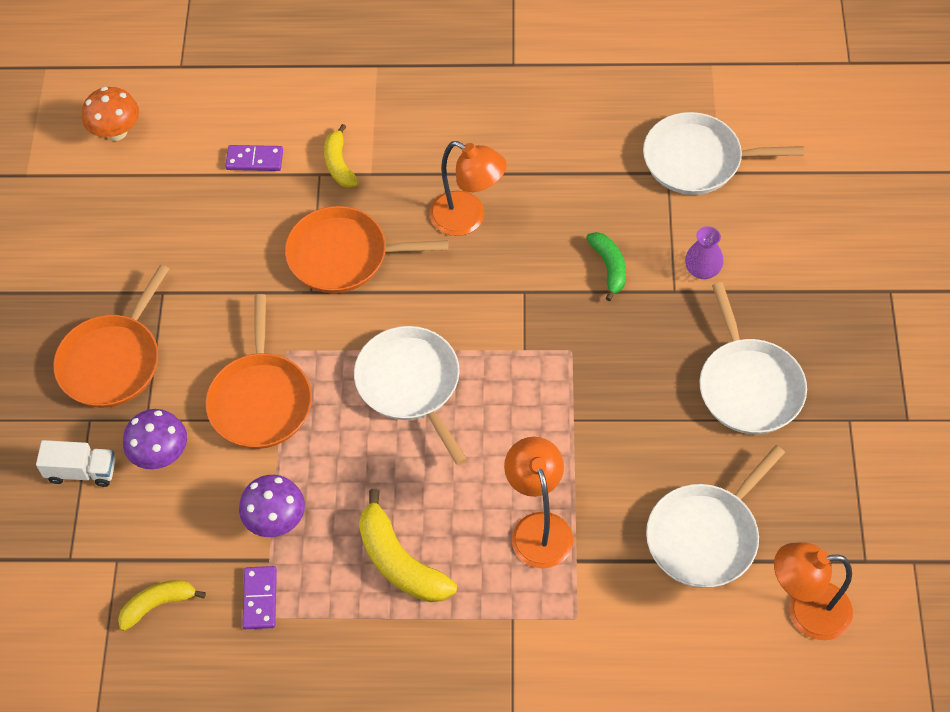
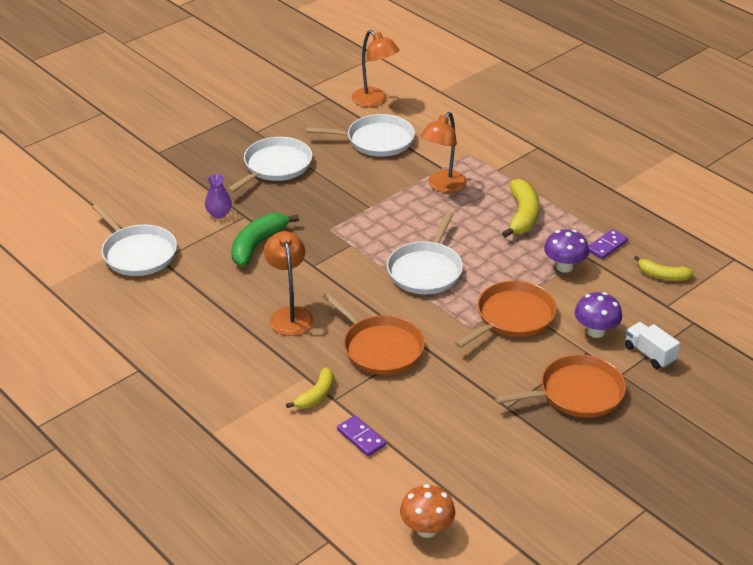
camera: 135 degrees left, 20 degrees down
(609, 267) = (257, 245): green banana -> green banana, size x1.59

